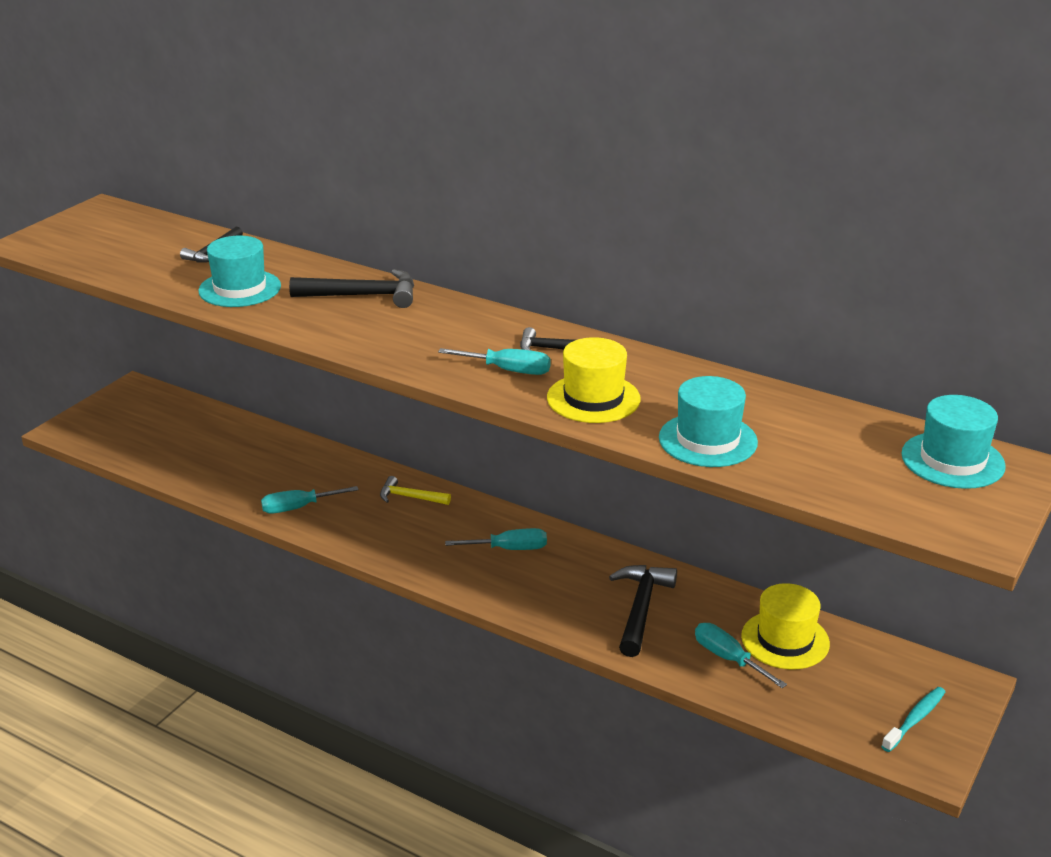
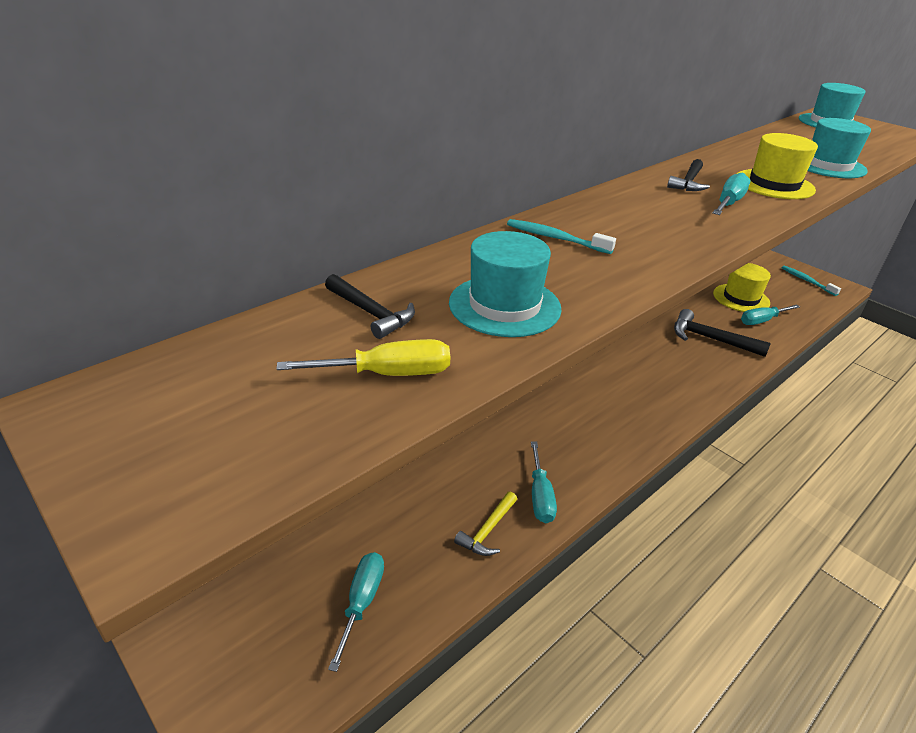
camera: 75 degrees left, 5 degrees up
(147, 267) = (387, 374): none -> yellow screwdriver
(362, 295) = (555, 238): black hammer -> turquoise toothbrush
(410, 497) = (543, 417): yellow hammer -> yellow hammer (488, 530)
(509, 549) = (632, 379): turquoise screwdriver -> turquoise screwdriver (361, 602)

